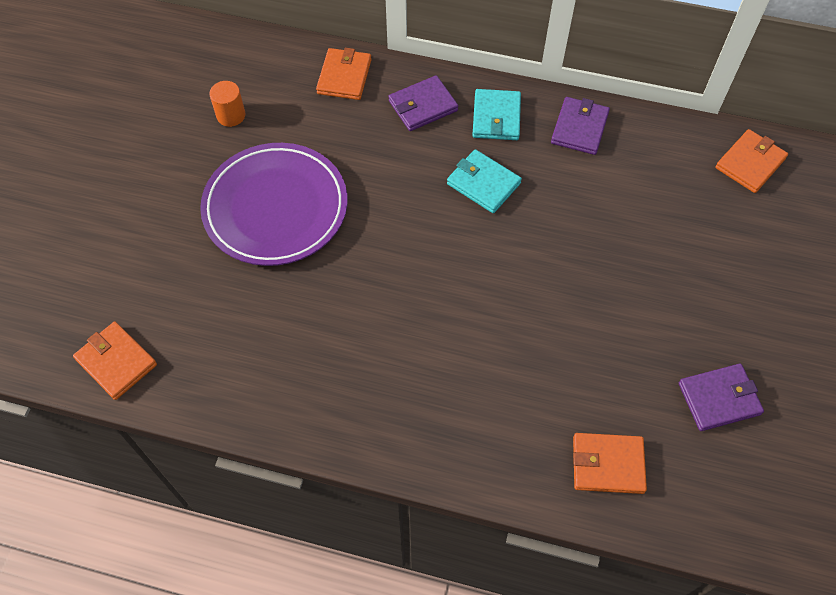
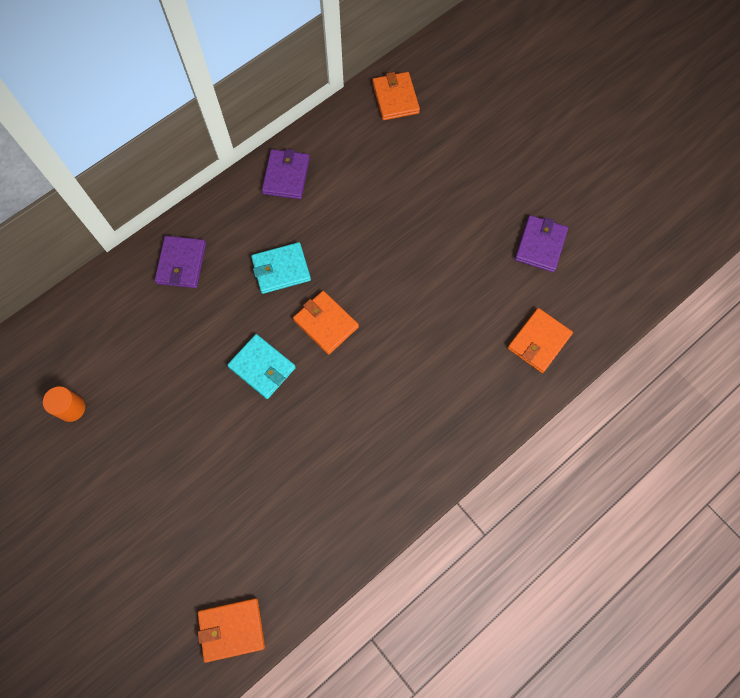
camera: 55 degrees left, 10 degrees up
(275, 208) = (187, 427): purple plate -> none
(344, 76) = (107, 300): orange wallet -> orange wallet (326, 323)
(496, 117) = (233, 222): turquoise wallet -> turquoise wallet (262, 367)
(579, 128) = (286, 176): purple wallet -> purple wallet turned 45 degrees clockwise

